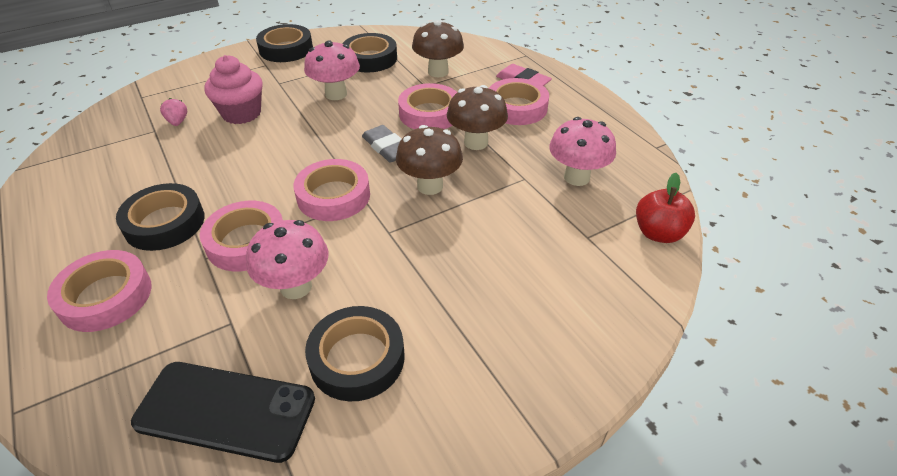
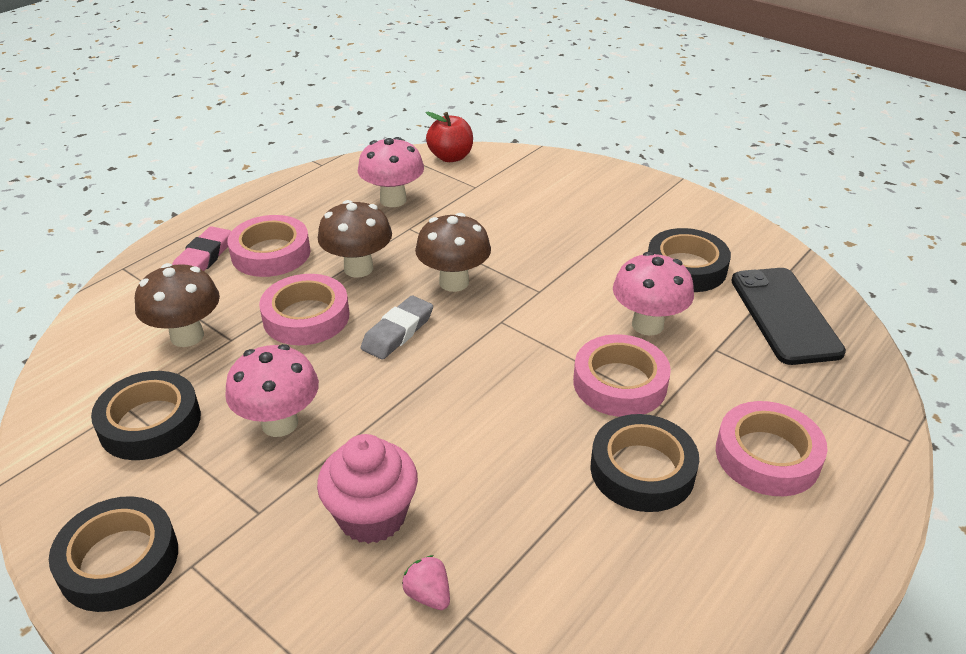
camera: 110 degrees left, 5 degrees down
(178, 122) = (428, 595): pink strawberry -> pink strawberry turned 90 degrees clockwise
(333, 196) = (509, 345): pink tape -> none

